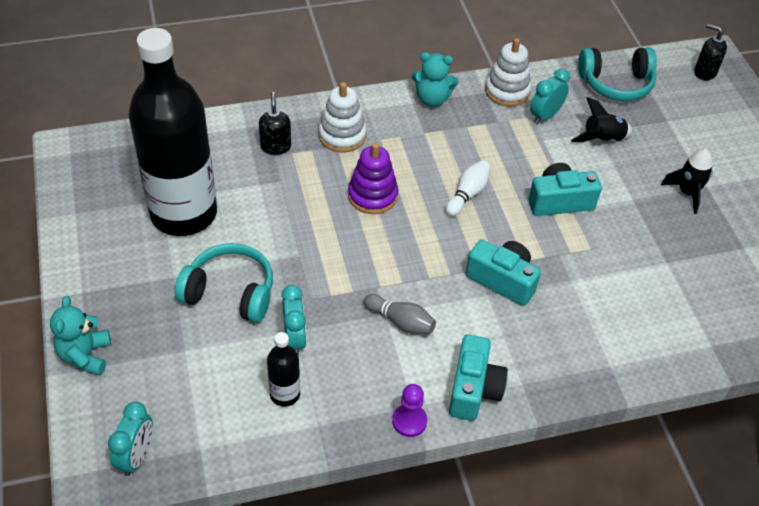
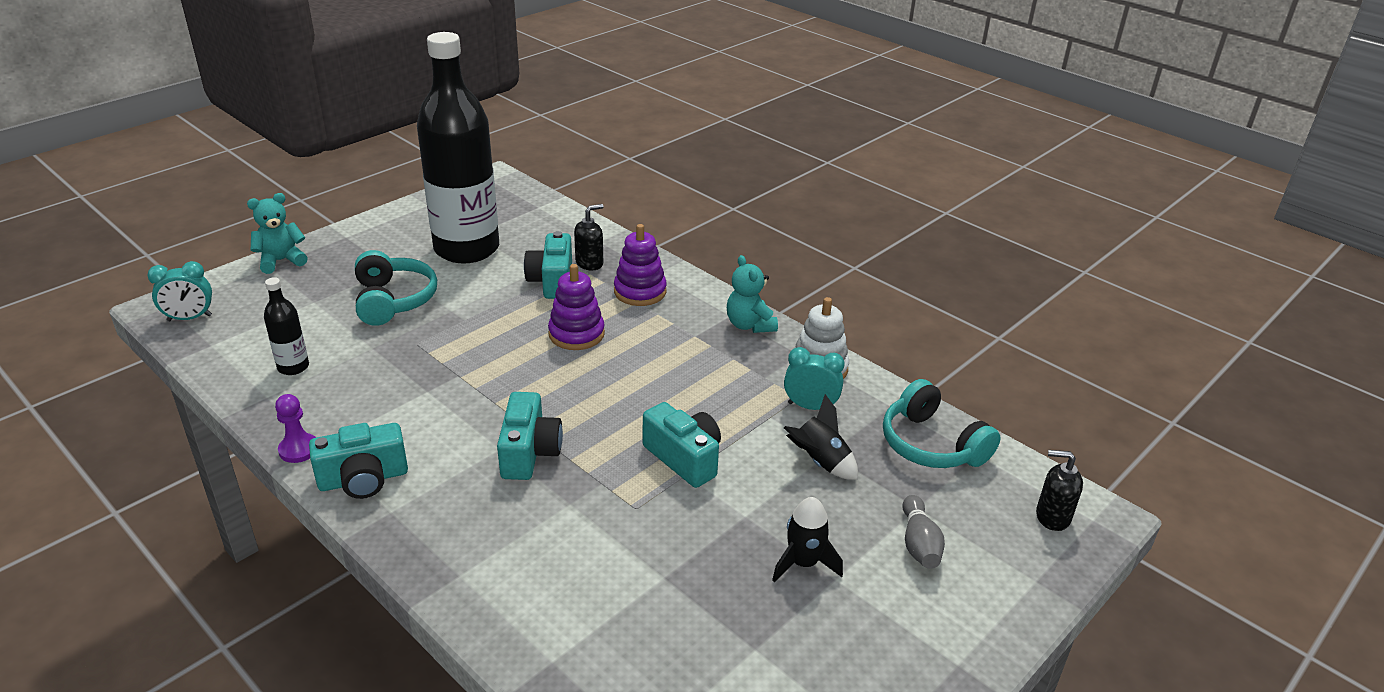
camera: 60 degrees right, 15 degrees down
(284, 179) = (552, 281): none -> turquoise camera
(295, 339) = (361, 351): turquoise clock -> none
(342, 136) = (640, 291): white stacking toy -> purple stacking toy
(401, 322) = (423, 404): grey bowling pin -> grey bowling pin (919, 544)
(467, 194) = (633, 390): white bowling pin -> none
(704, 72) = (1052, 517): black soap dispenser -> black soap dispenser turned 75 degrees counterclockwise

